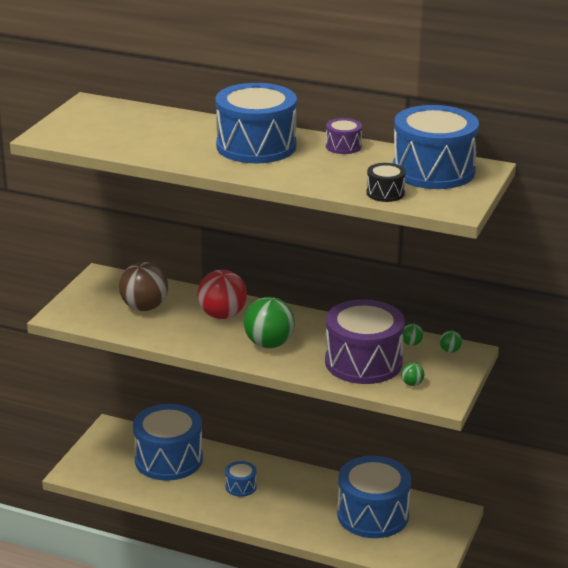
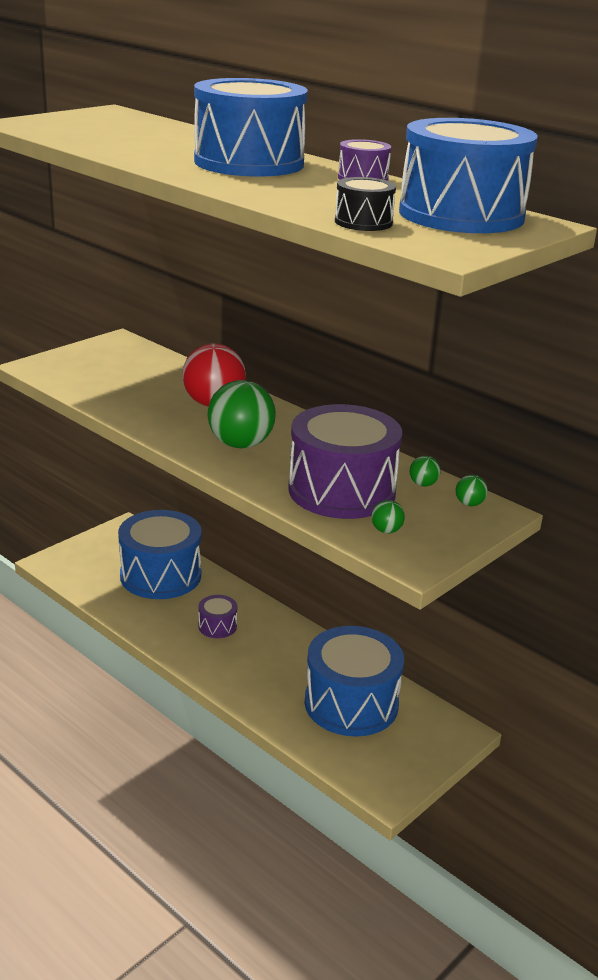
camera: 20 degrees right, 0 degrees up
(144, 307) = (134, 378): brown ball -> none
(241, 486) = (217, 626): blue drum -> purple drum

